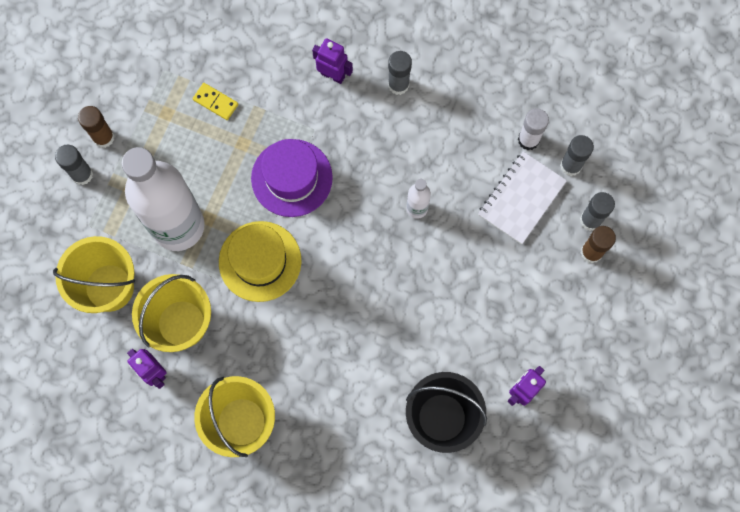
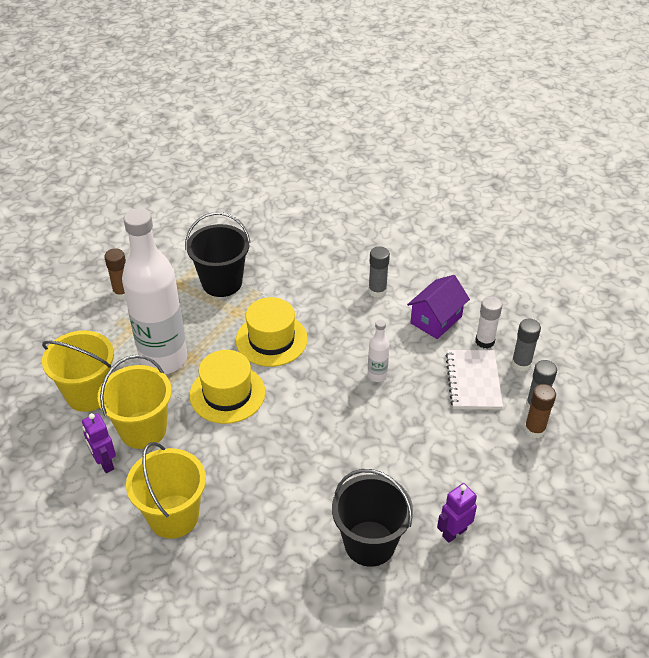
camera: 10 degrees right, 30 degrees down
(82, 174) = (95, 314): grey glue stick -> none
(215, 102) = (222, 282): yellow domino -> black bucket
(291, 178) = (271, 339): purple hat -> yellow hat
(333, 75) = (323, 278): purple robot -> none
(471, 117) = (436, 320): none -> purple house
(521, 198) = (473, 381): white notebook -> white notebook turned 45 degrees counterclockwise

